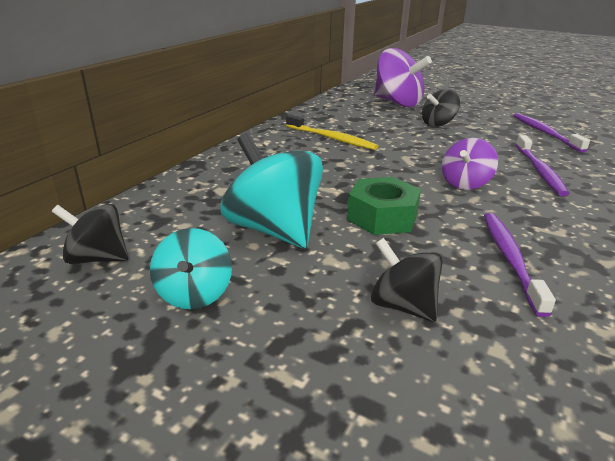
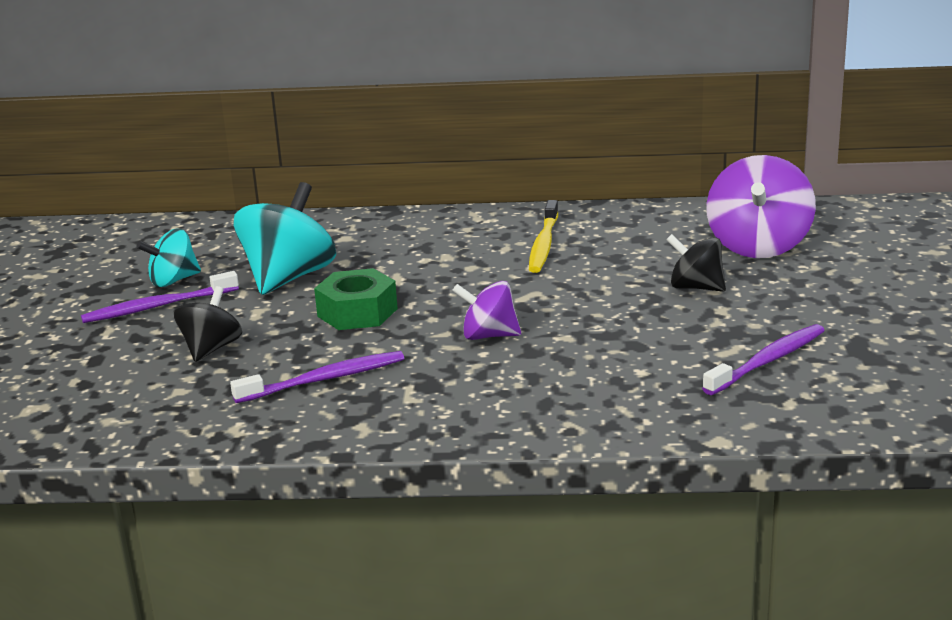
camera: 65 degrees right, 5 degrees down
(98, 258) = (193, 239): black spinning top -> none
(539, 171) = (587, 372): purple toothbrush -> purple toothbrush (158, 306)

